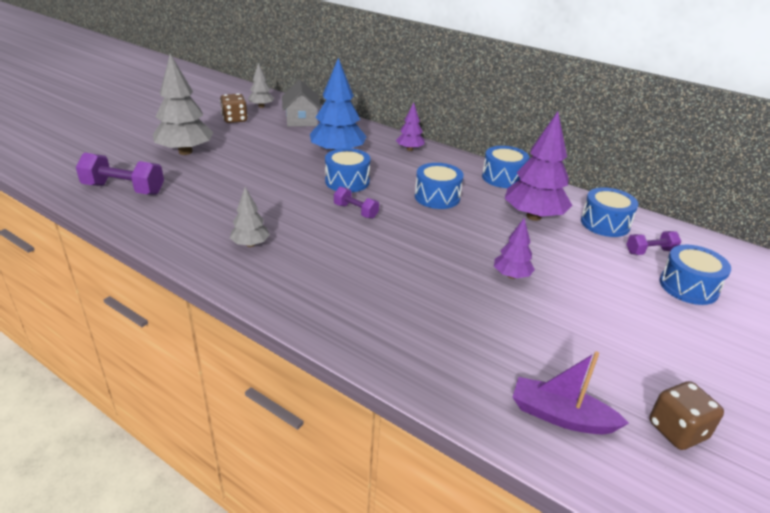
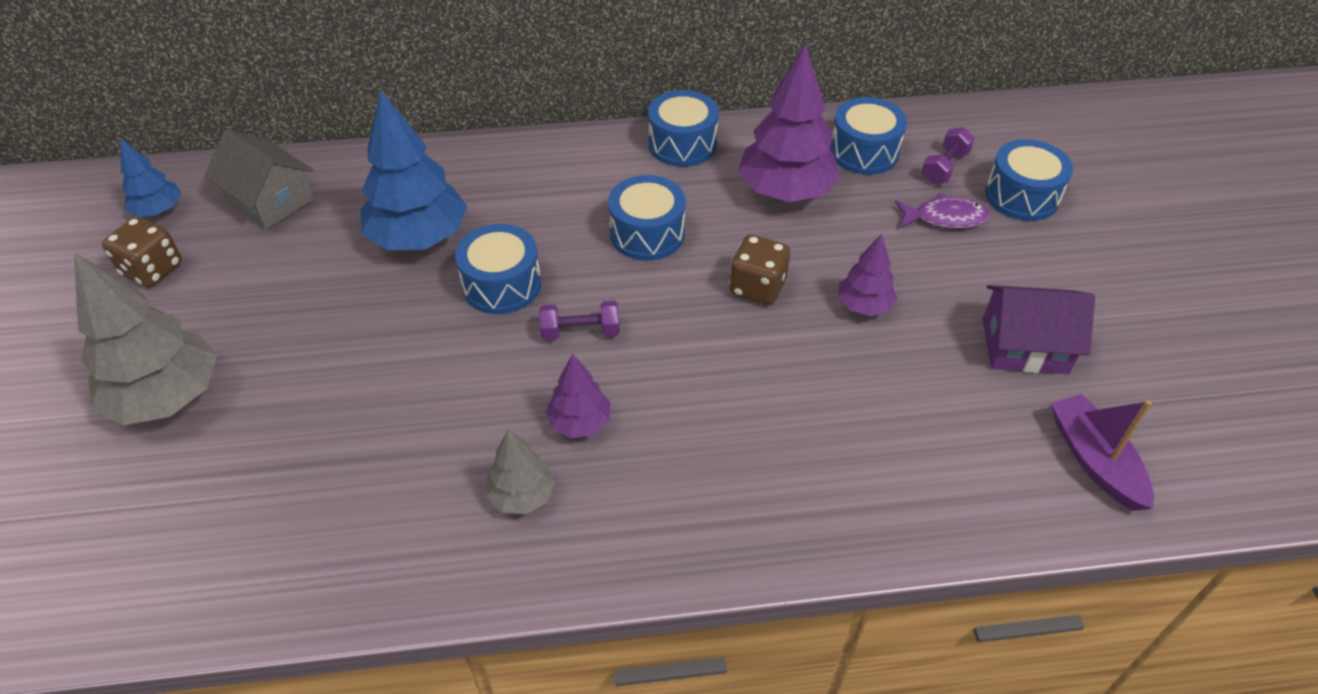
camera: 40 degrees left, 15 degrees up
(124, 189) = (176, 549): purple dumbbell -> none
(261, 106) = (158, 211): grey tree -> blue tree
(409, 149) = (508, 164): purple tree -> purple tree (580, 422)
(561, 416) = (1094, 460): purple boat -> purple boat turned 90 degrees clockwise
(589, 344) = (1024, 346): none -> purple house
(618, 270) = (945, 218): none -> purple fish
(677, 430) = (1181, 395): brown dice -> brown dice (757, 287)

